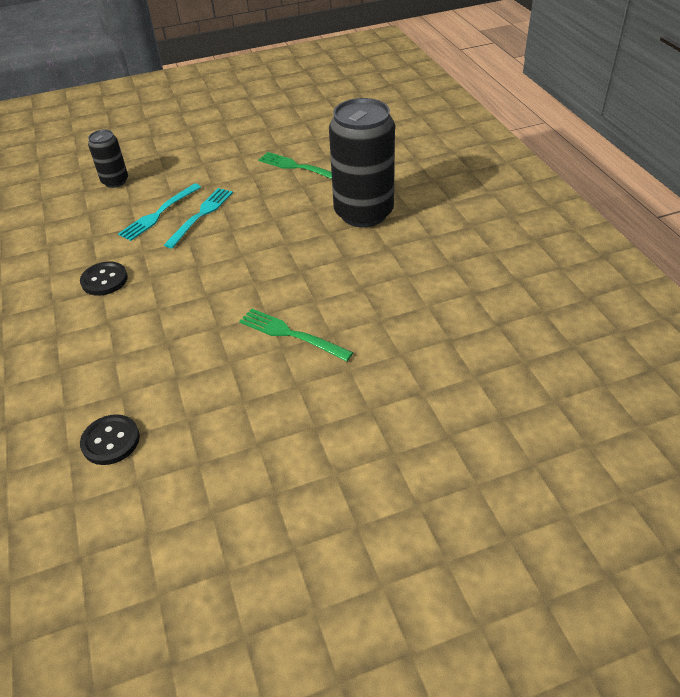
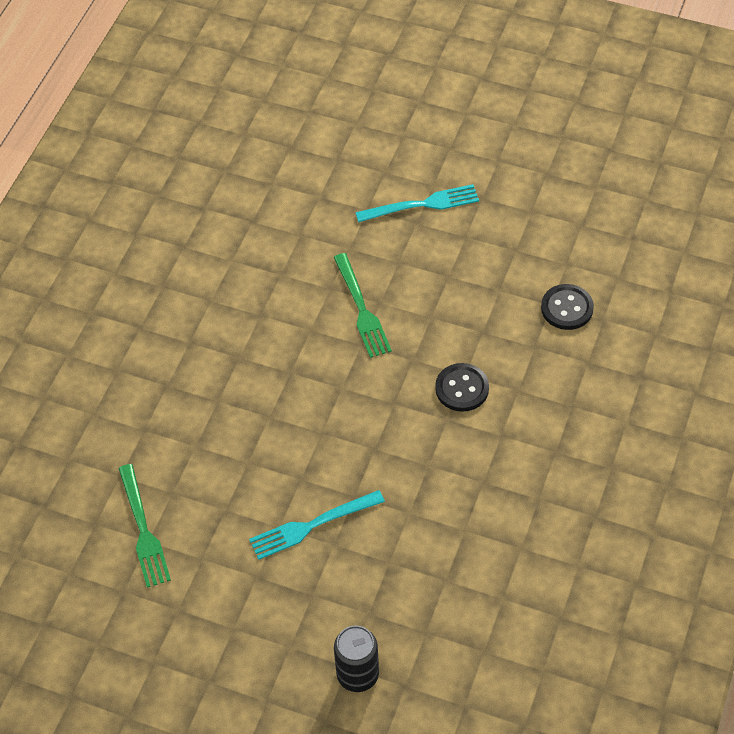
camera: 140 degrees left, 10 degrees up
(104, 280) = (472, 495): black button -> black button (462, 388)
(158, 214) = (353, 564): turquoise fork -> turquoise fork (423, 204)
(363, 213) = (160, 402): black can -> none

